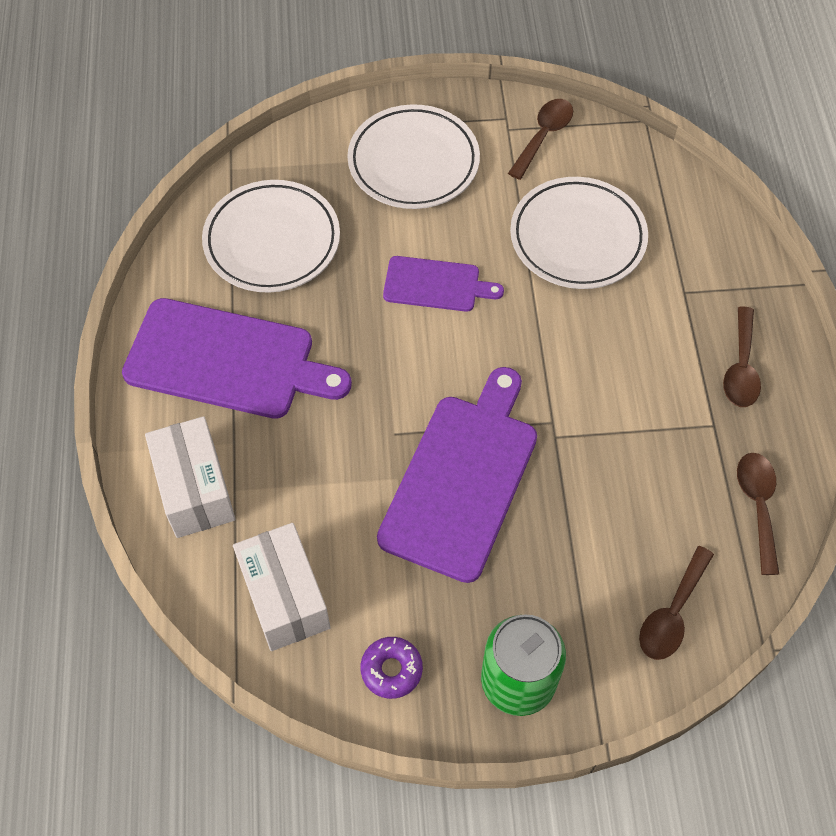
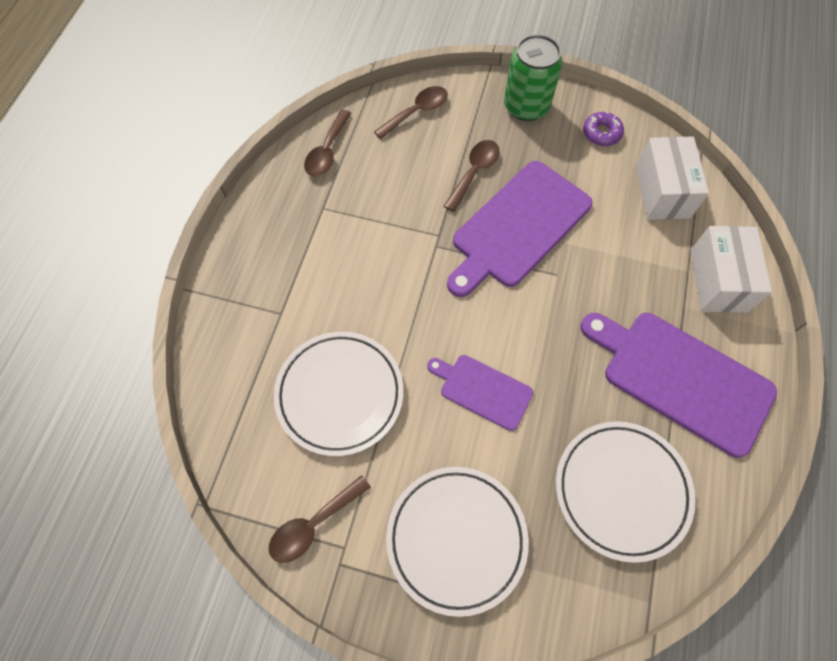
camera: 160 degrees left, 5 degrees up
(741, 367) = (277, 241): brown spoon -> brown spoon (474, 173)

